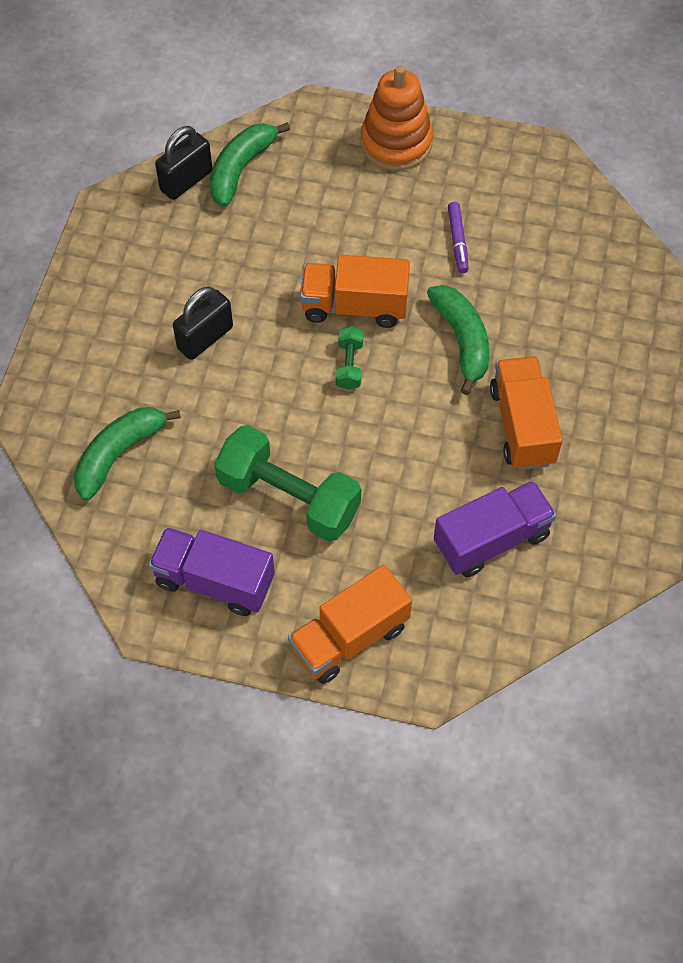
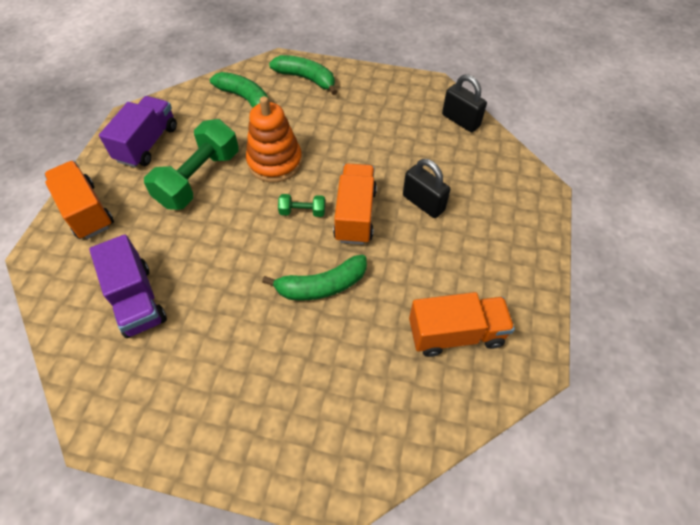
camera: 90 degrees right, 5 degrees down
(205, 338) = (329, 134): black padlock -> black padlock (423, 203)
(241, 169) = (476, 148): green banana -> green banana (306, 78)
(396, 143) = (521, 244): orange stacking toy -> orange stacking toy (275, 162)
(457, 241) = (422, 286): purple marker -> none
(522, 425) = (236, 327): orange truck -> orange truck (455, 334)

